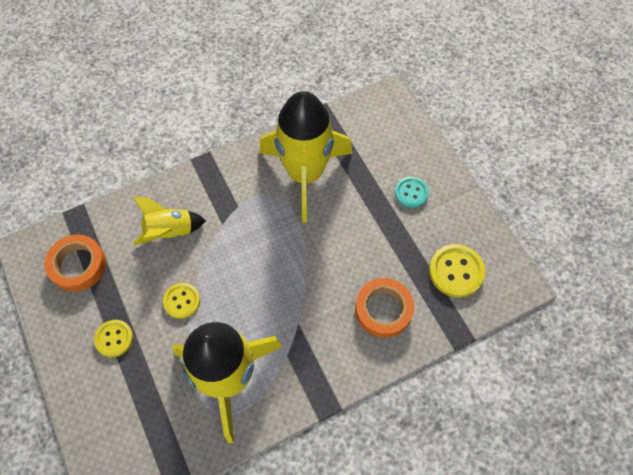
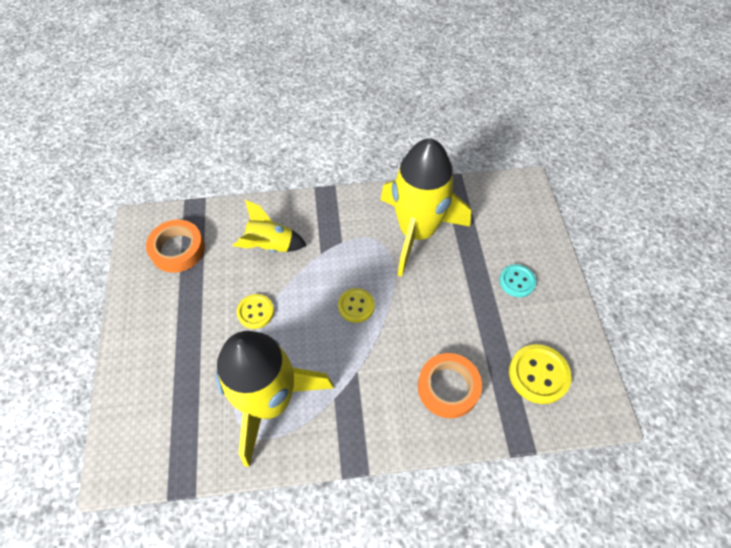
camera: 20 degrees right, 5 degrees down
(114, 338) = (181, 325): yellow button -> yellow button (356, 306)

